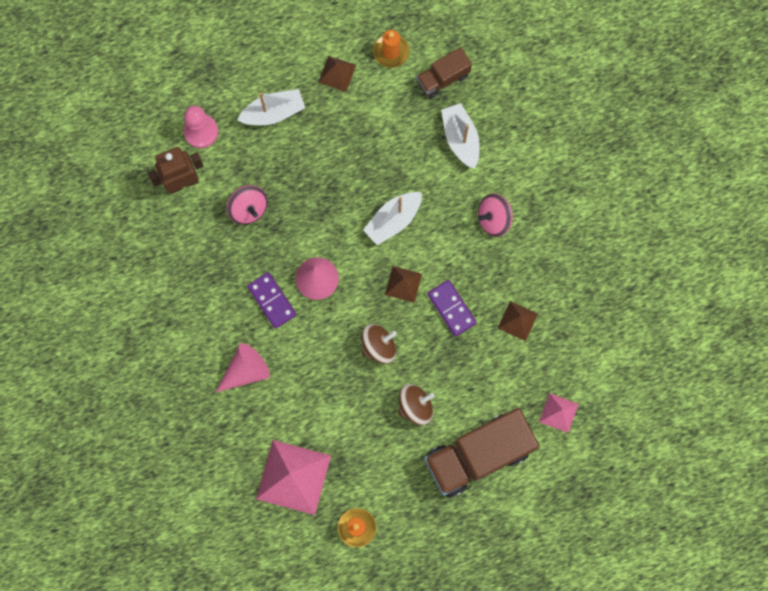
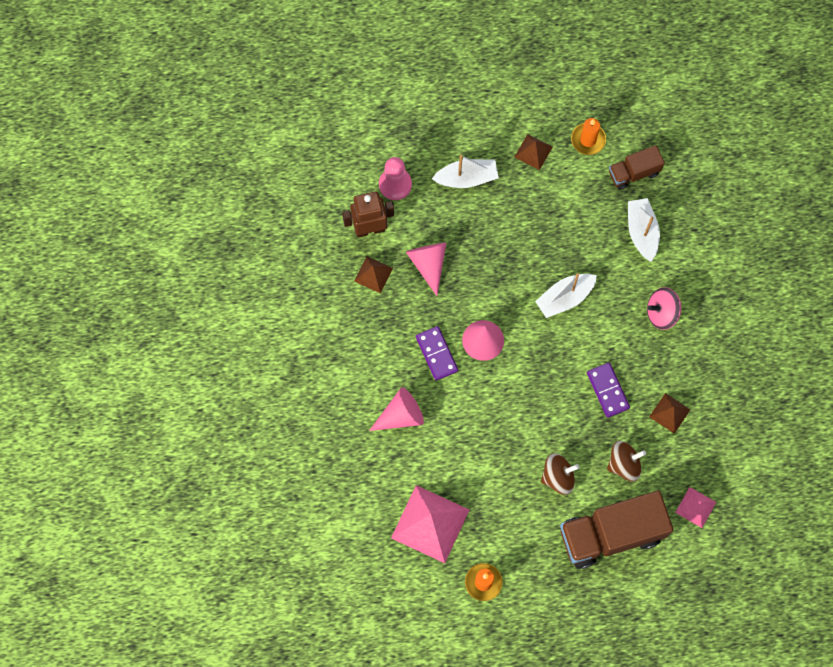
camera: 10 degrees right, 5 degrees down
(248, 209) = (428, 264): pink spinning top -> pink cone
(378, 346) = (532, 414): brown spinning top -> brown spinning top (624, 464)
(403, 284) = (565, 359): brown pyramid -> brown pyramid (373, 274)

